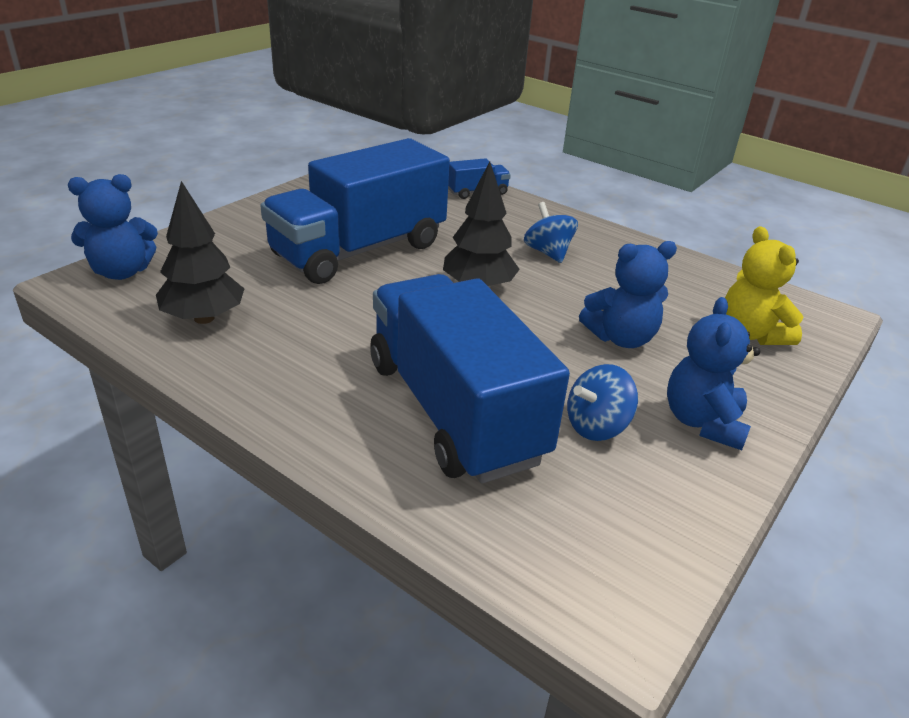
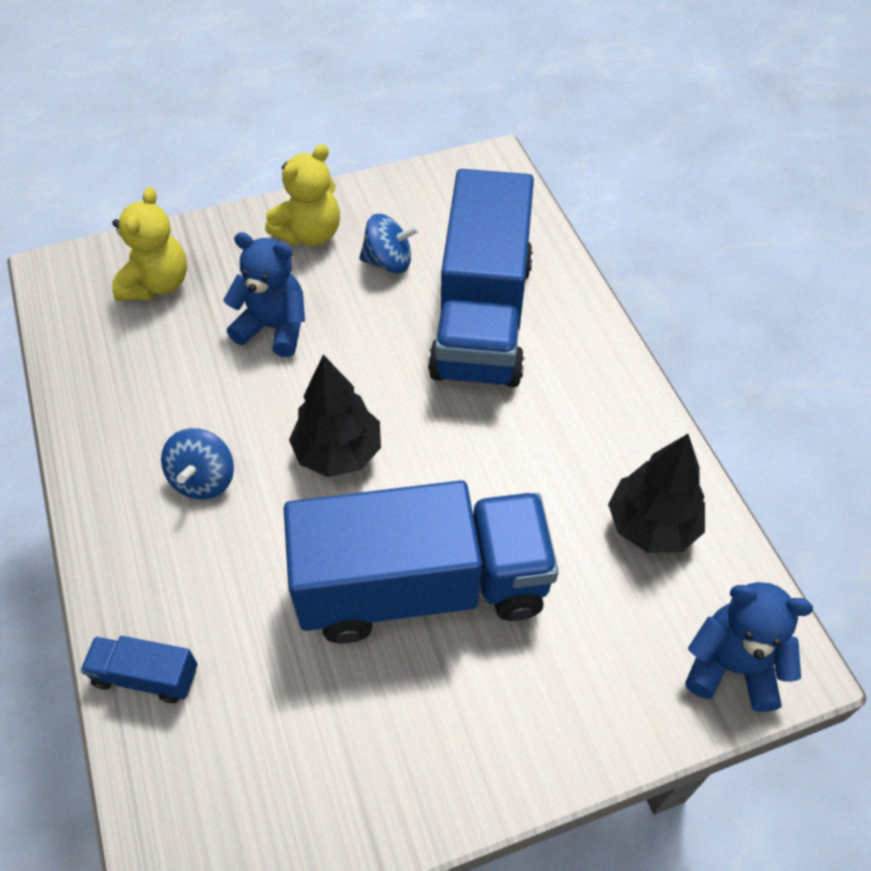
camera: 145 degrees left, 20 degrees up
(702, 422) = (310, 234): blue teddy bear -> yellow teddy bear

